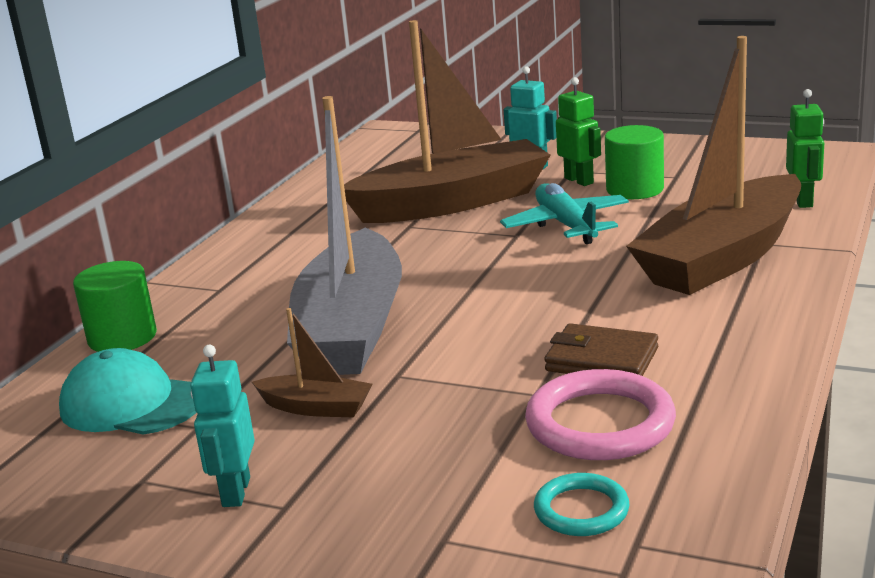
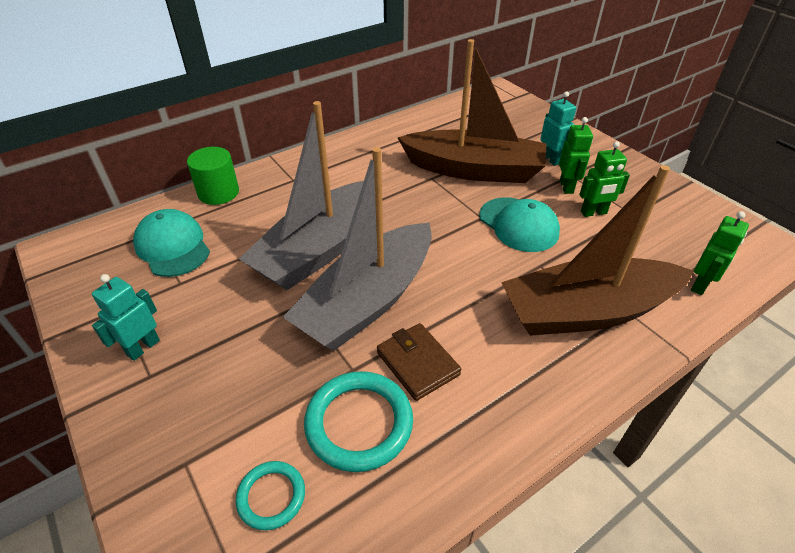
camera: 30 degrees right, 20 degrees up
(316, 408) = (240, 304): brown boat -> none
(476, 341) = (368, 300): none -> grey boat
(566, 225) = (518, 224): turquoise plane -> turquoise cap
(600, 423) = (359, 423): pink ring -> turquoise ring
(635, 189) = (593, 213): green cylinder -> green robot

